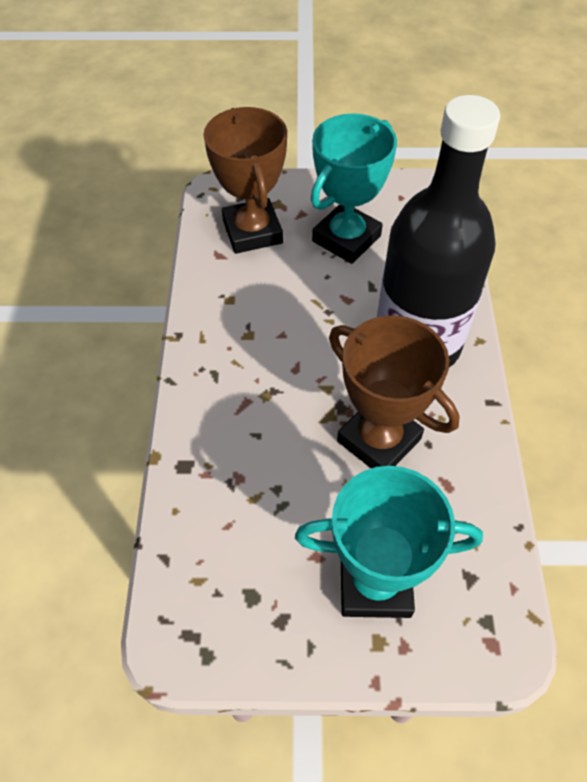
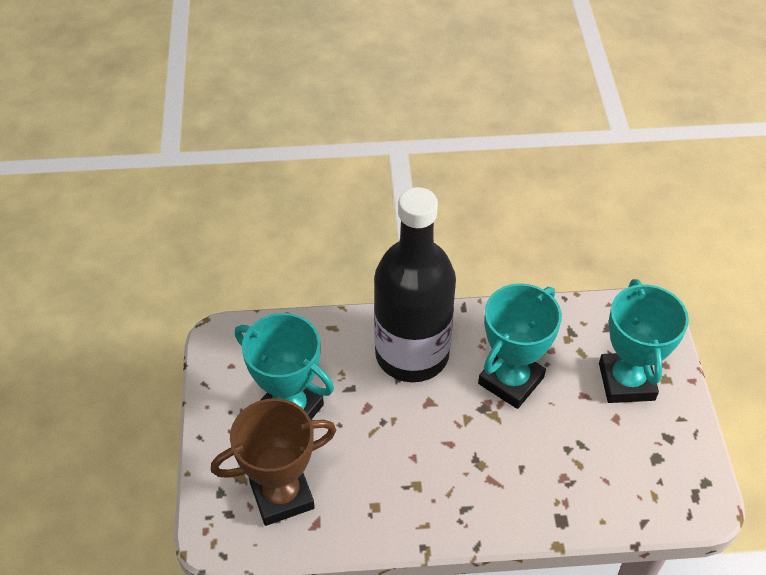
camera: 95 degrees left, 5 degrees down
(379, 440) = (511, 380): brown trophy -> turquoise trophy

